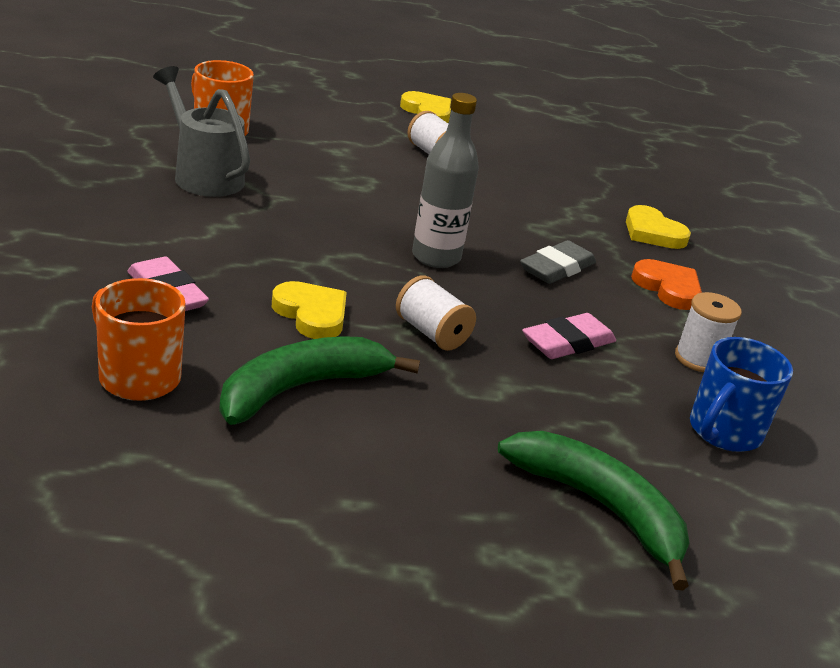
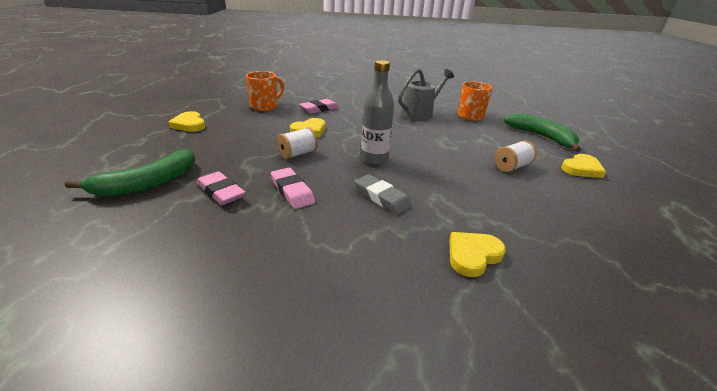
camera: 95 degrees right, 0 degrees up
(287, 502) = (189, 124): none -> yellow heart
(301, 388) = (255, 128): green banana -> green banana (542, 137)
(596, 414) = (221, 192): none -> pink eraser
(668, 288) = (375, 247): orange heart -> none
(698, 359) = (275, 244): white spool -> none
(723, 432) = (188, 239): blue mug -> none

